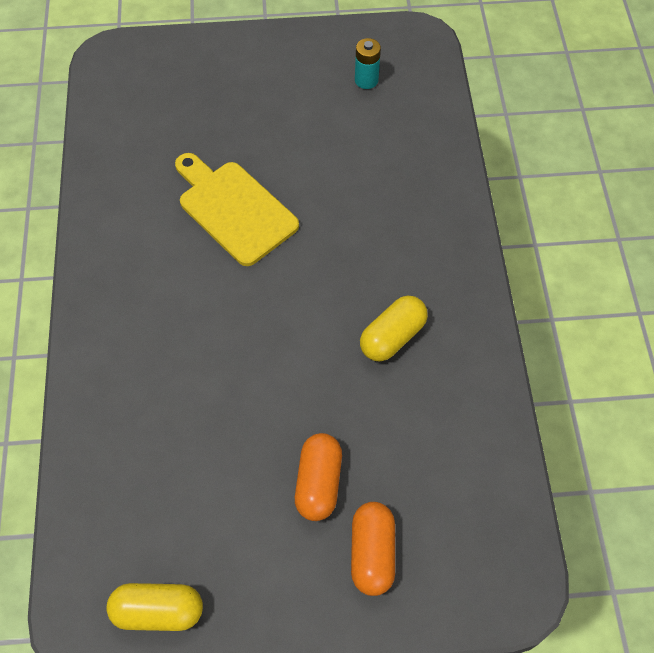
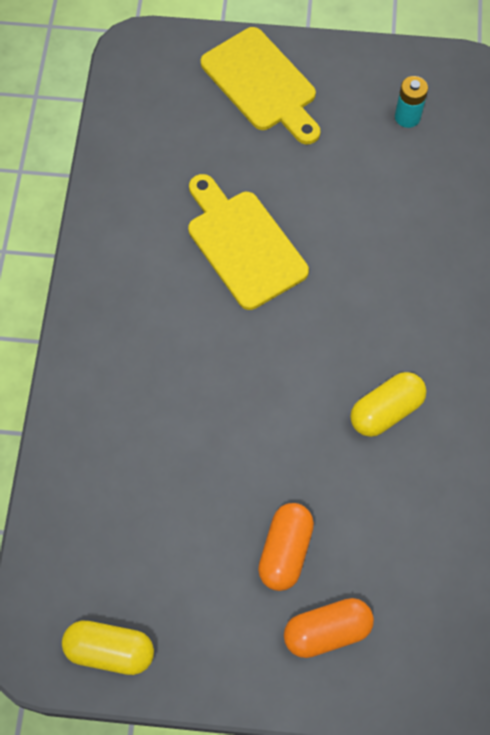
camera: 10 degrees right, 5 degrees up
(230, 71) = (262, 84): none -> yellow cutting board
(372, 553) = (327, 631): orange capsule -> orange capsule turned 60 degrees clockwise

